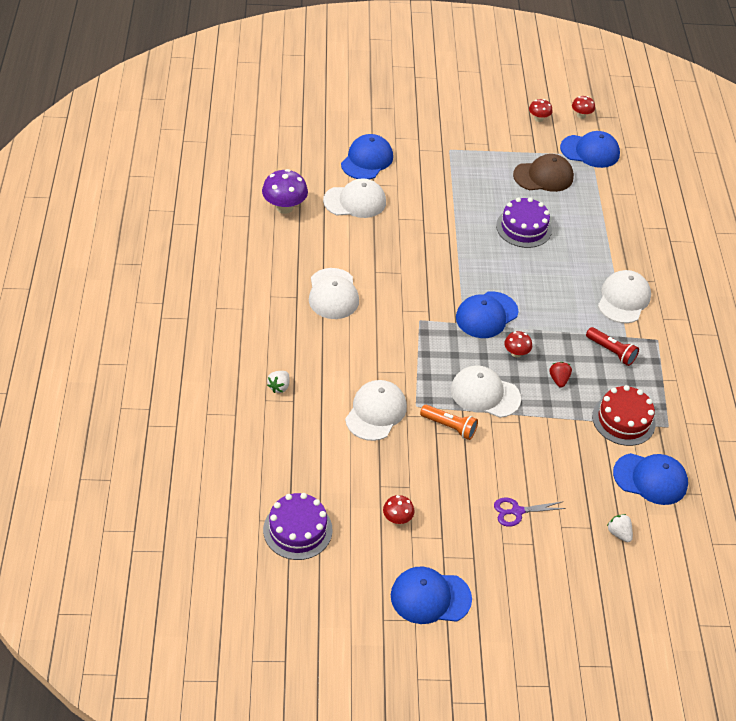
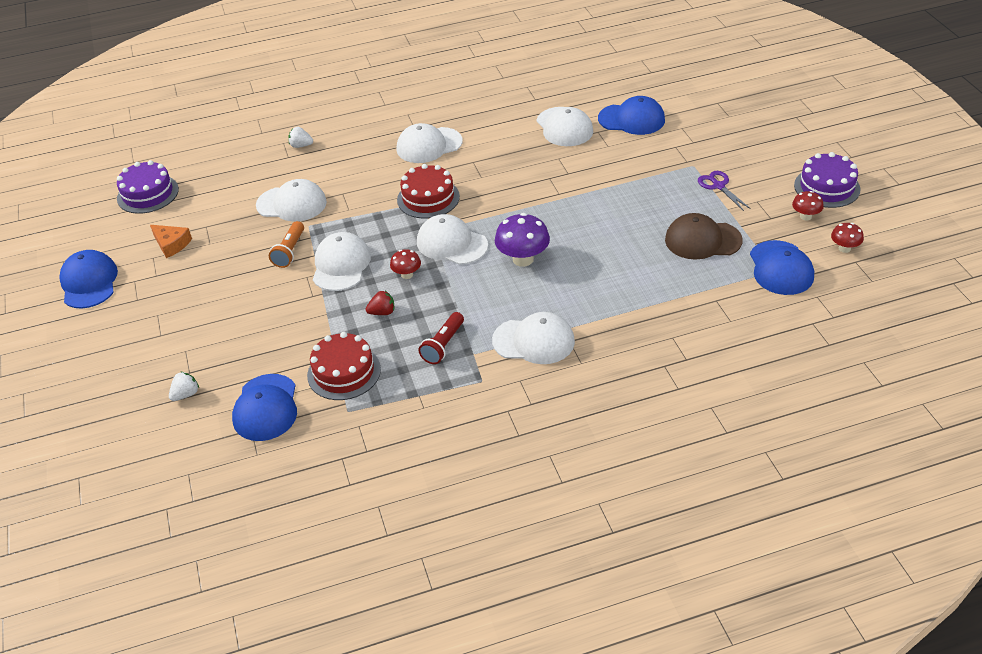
camera: 80 degrees right, 5 degrees down
(284, 207) = (527, 92): purple mushroom -> purple mushroom (523, 259)
(397, 518) = (171, 244): red mushroom -> orange cheese
(415, 314) = (428, 198): none -> red cake
(486, 315) = (451, 243): blue cap -> white cap
(517, 511) = (197, 316): purple scissors -> purple scissors (718, 186)
(523, 227) = (603, 242): purple cake -> purple cake (827, 187)
(543, 176) = (702, 240): brown cap -> brown cap turned 120 degrees clockwise

